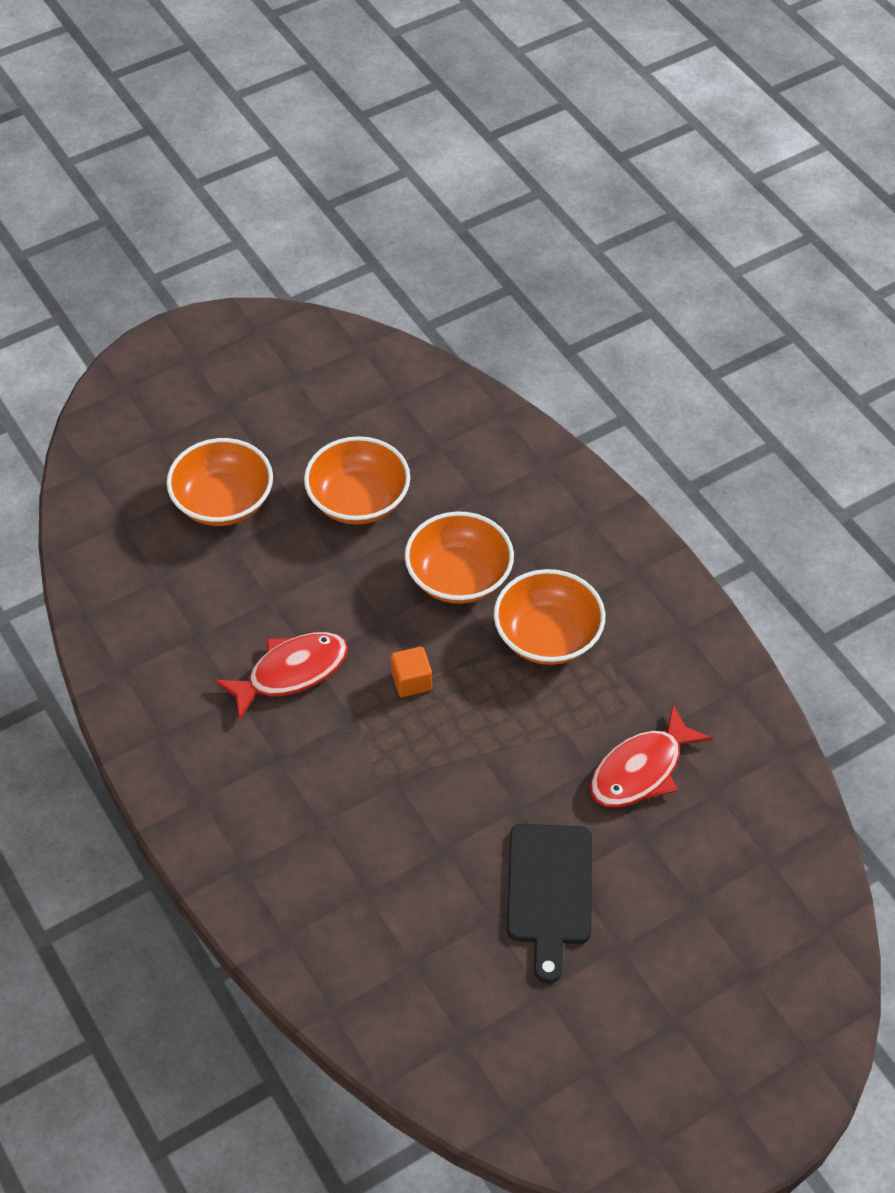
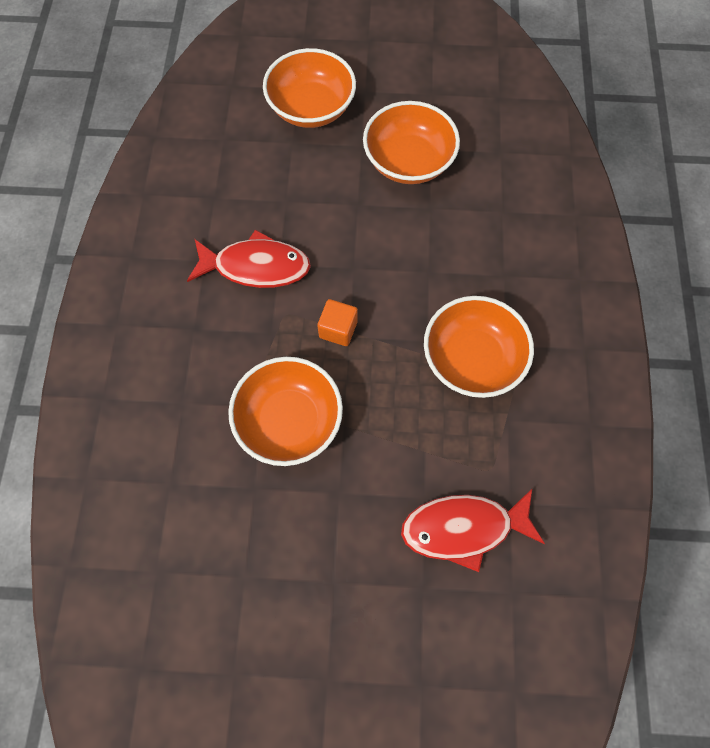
camera: 35 degrees right, 15 degrees up
(459, 577) = (438, 267): orange bowl -> orange bowl (289, 420)
(549, 891) = (307, 585): black cutting board -> none

